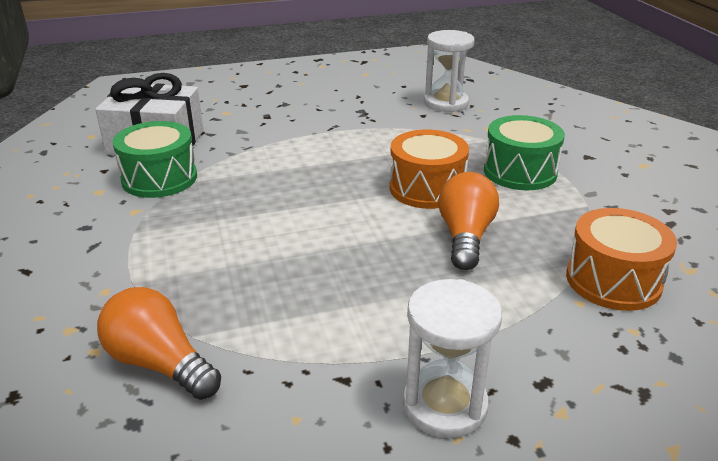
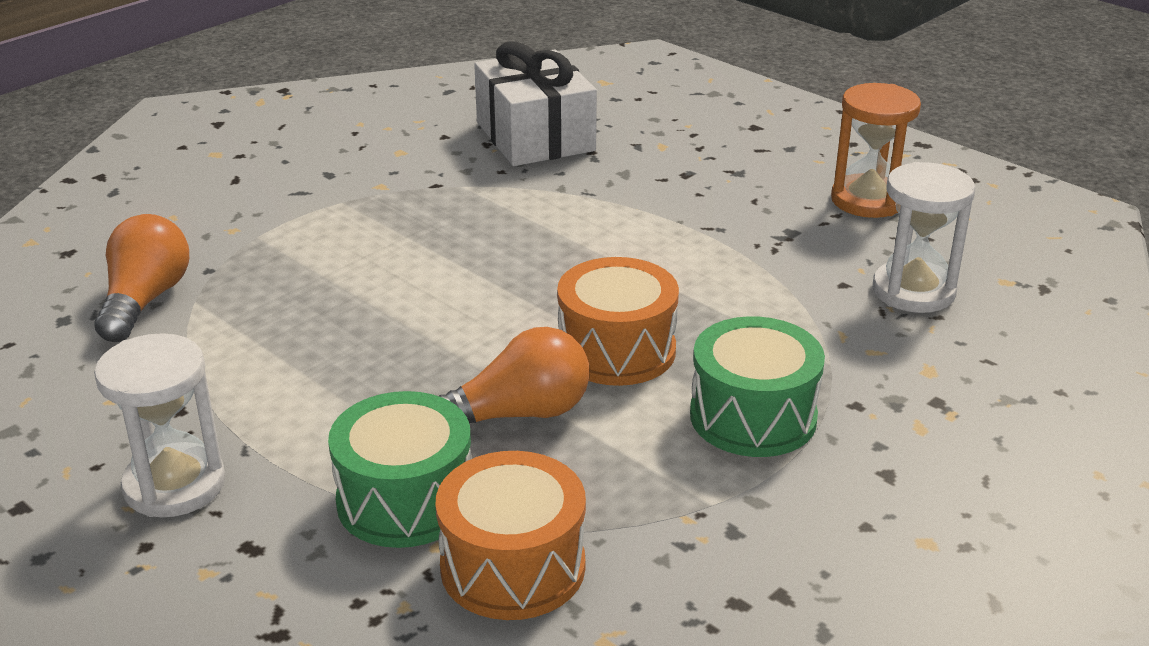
camera: 60 degrees right, 0 degrees up
(159, 178) = (458, 171): green drum -> green drum (405, 500)
(354, 86) = (868, 200): none -> orange hourglass

